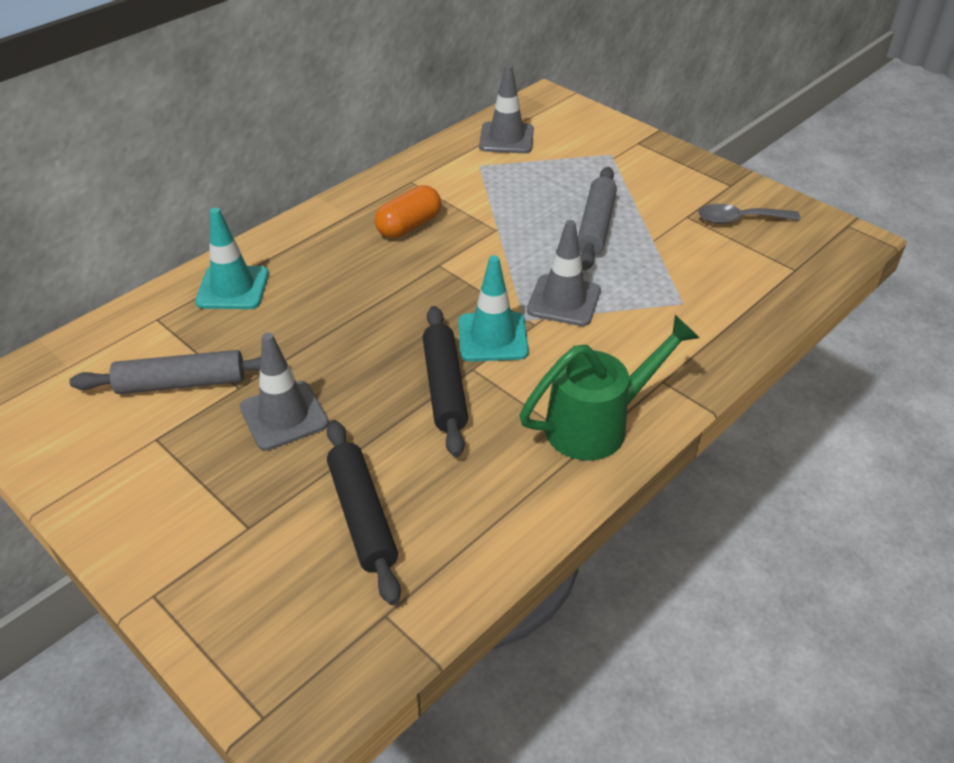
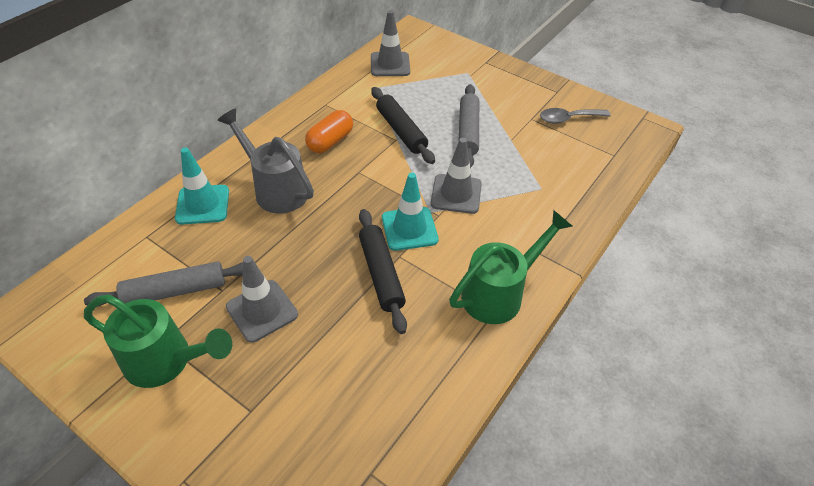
camera: 10 degrees left, 5 degrees up
(156, 461) = (166, 361): none -> green watering can
(328, 277) = (276, 189): none -> grey watering can
(362, 516) = (338, 390): black rolling pin -> black rolling pin (401, 131)

